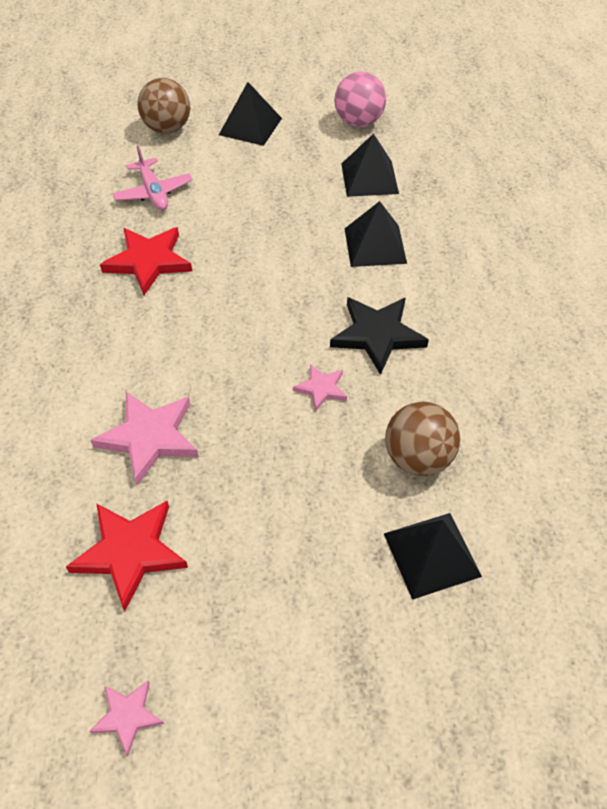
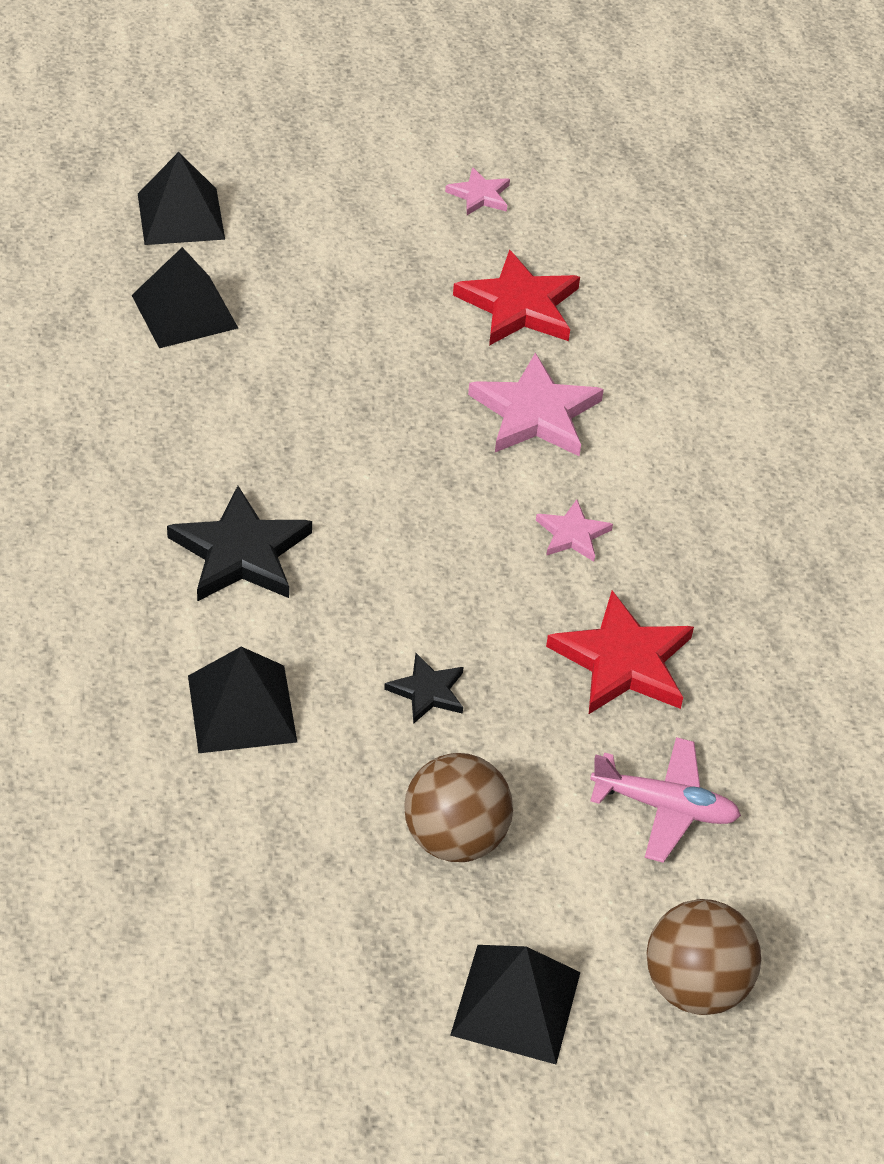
camera: 170 degrees right, 5 degrees down
(153, 192) = (664, 807): pink plane -> pink plane turned 135 degrees clockwise
(268, 250) = (427, 691): none -> black star
(321, 388) = (320, 476): pink star -> pink star (572, 534)
(358, 122) = (274, 1032): pink ball -> none
(369, 178) = (250, 864): black pyramid -> black pyramid (181, 216)
(418, 458) = (192, 400): brown ball -> brown ball (455, 838)

